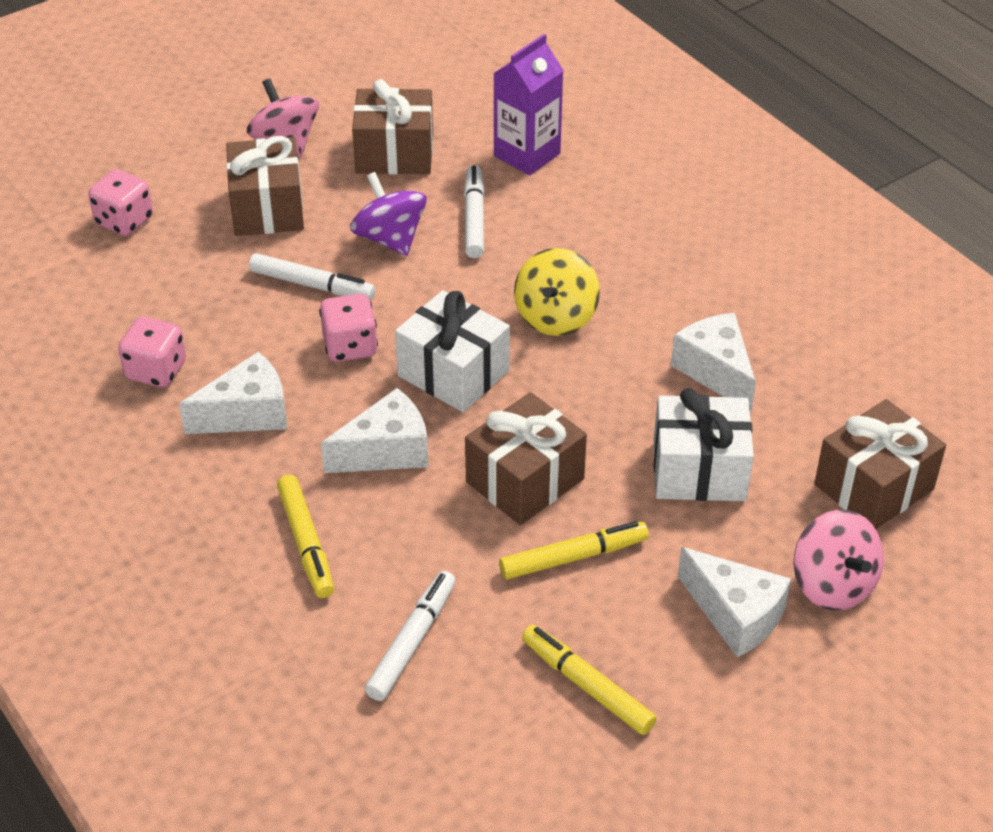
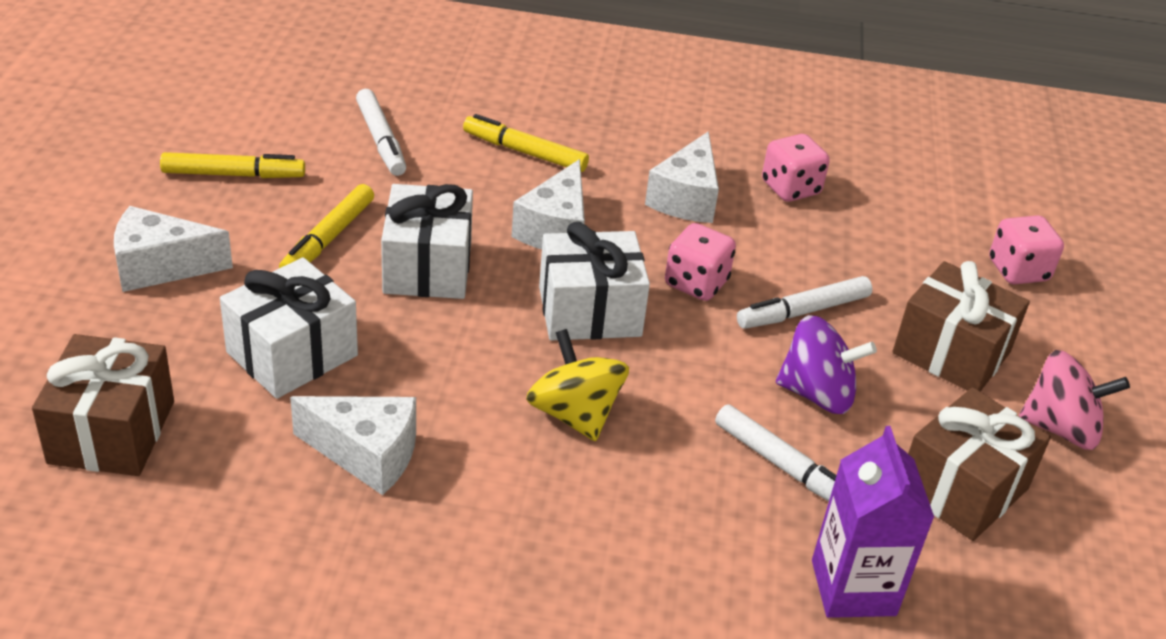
camera: 130 degrees right, 5 degrees down
(525, 480) = (428, 267): brown gift -> white gift
(833, 584) = (92, 329): pink spinning top -> none

